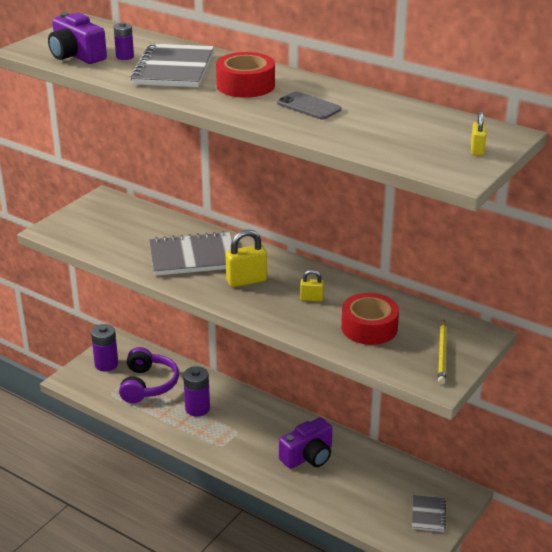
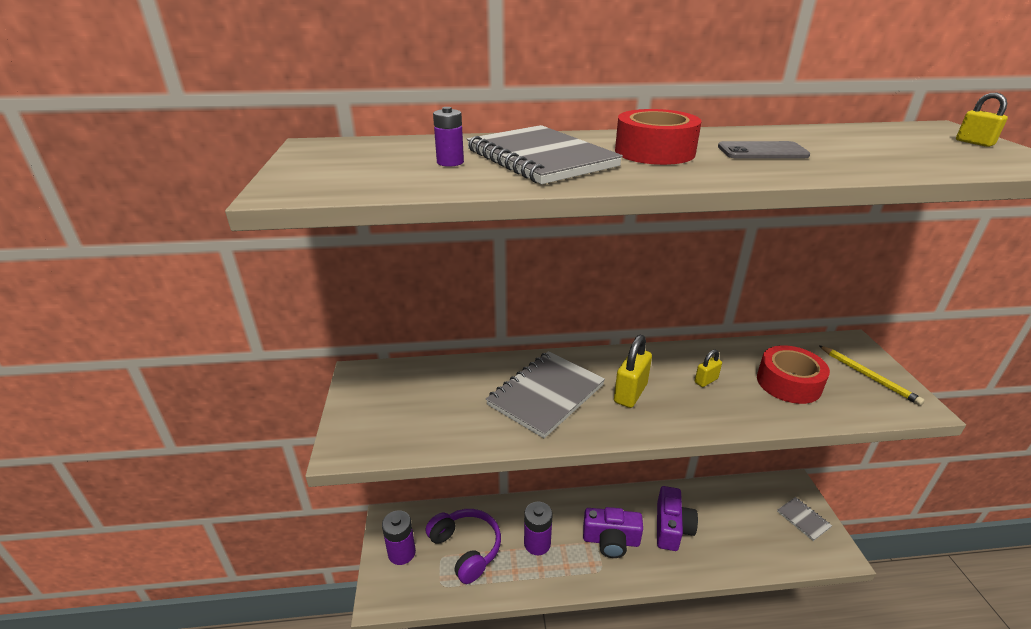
camera: 40 degrees left, 0 degrees up
(76, 55) = (382, 177): purple camera -> purple camera (611, 540)

